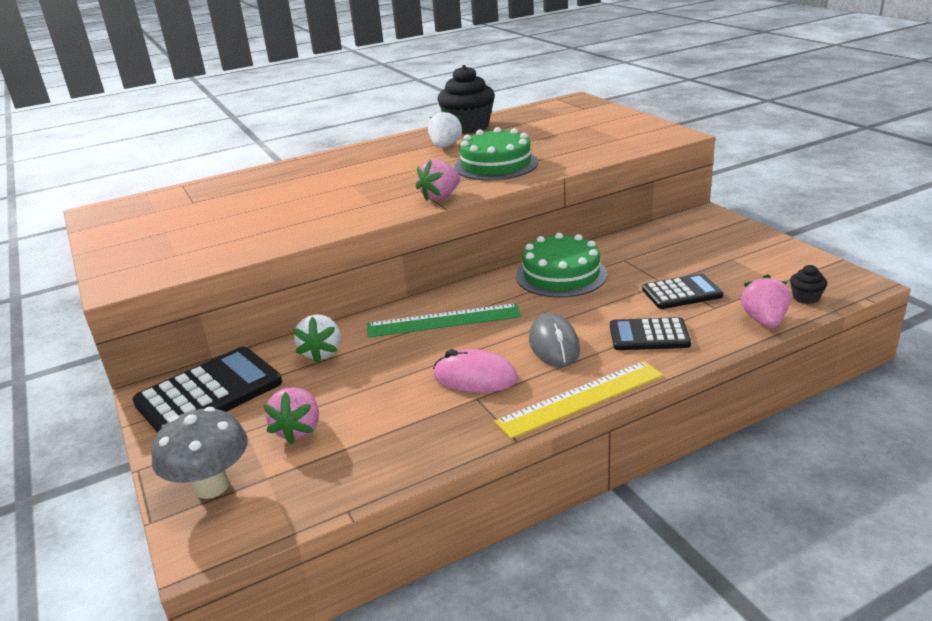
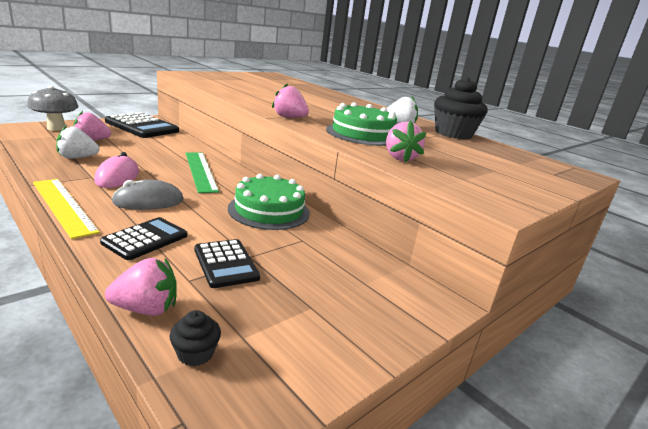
camera: 70 degrees right, 5 degrees down
(322, 353) = (171, 144): white strawberry -> white strawberry (77, 157)
(576, 155) = (400, 158): none -> pink strawberry
(649, 335) = (145, 239): black calculator -> black calculator turned 45 degrees clockwise

